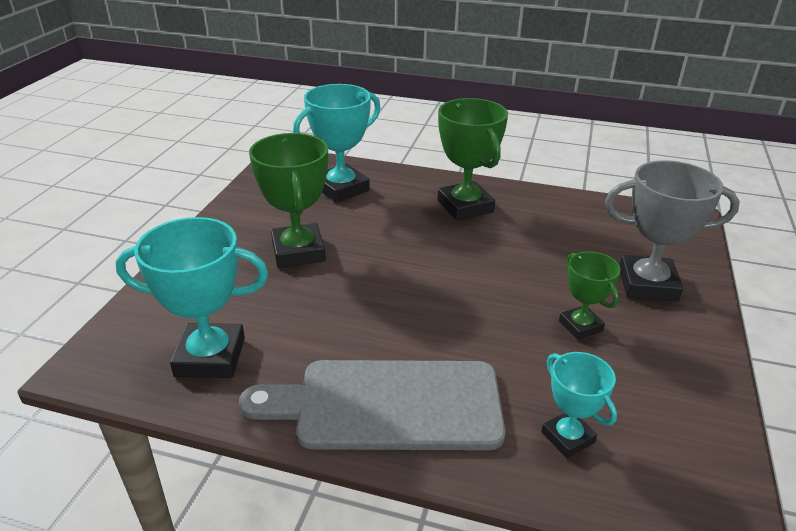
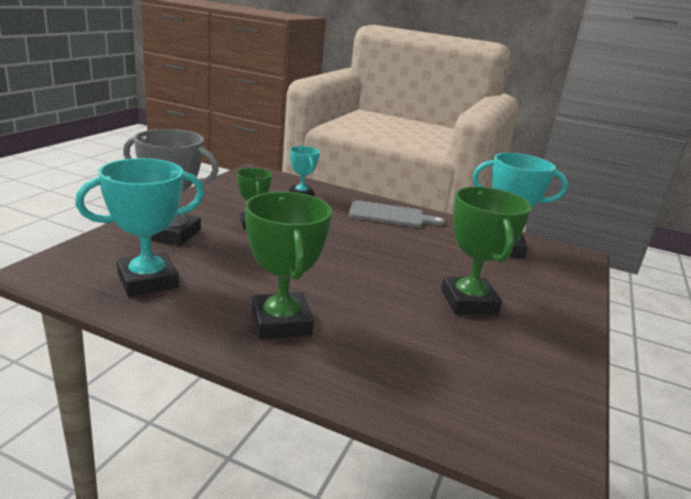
camera: 175 degrees left, 10 degrees down
(341, 188) = (437, 374): turquoise trophy -> turquoise trophy (148, 280)
(388, 405) = (390, 215): grey cutting board -> grey cutting board, size x0.66

